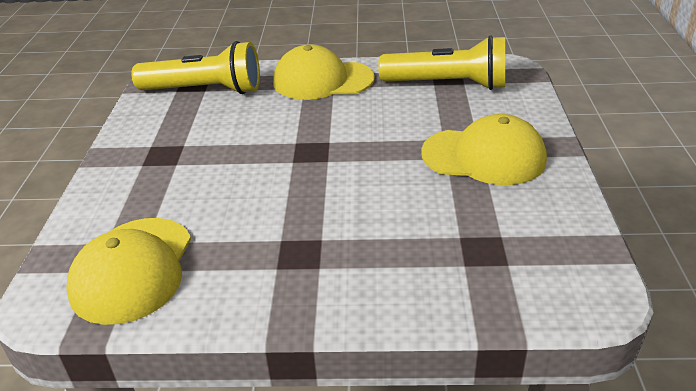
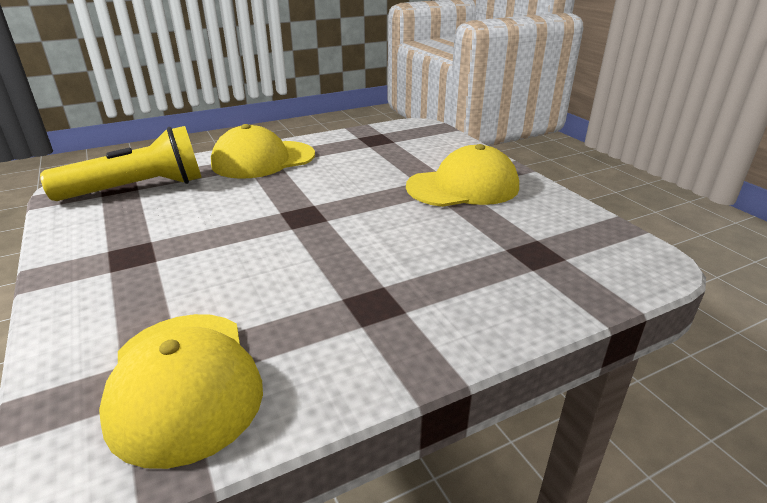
camera: 30 degrees left, 5 degrees down
(447, 84) = (381, 144): yellow flashlight -> none

